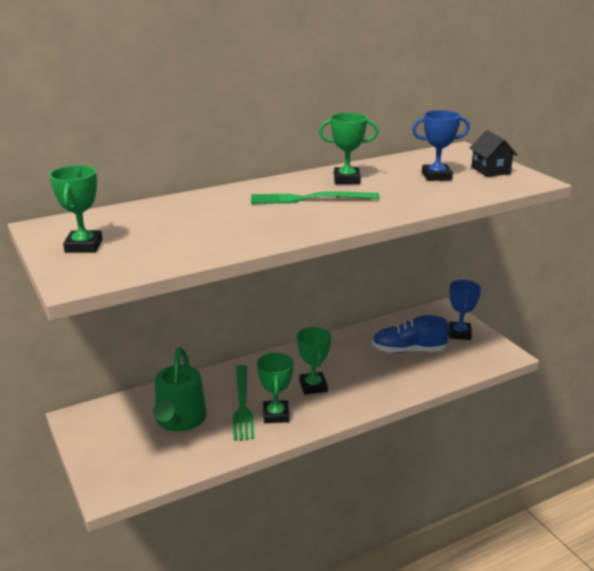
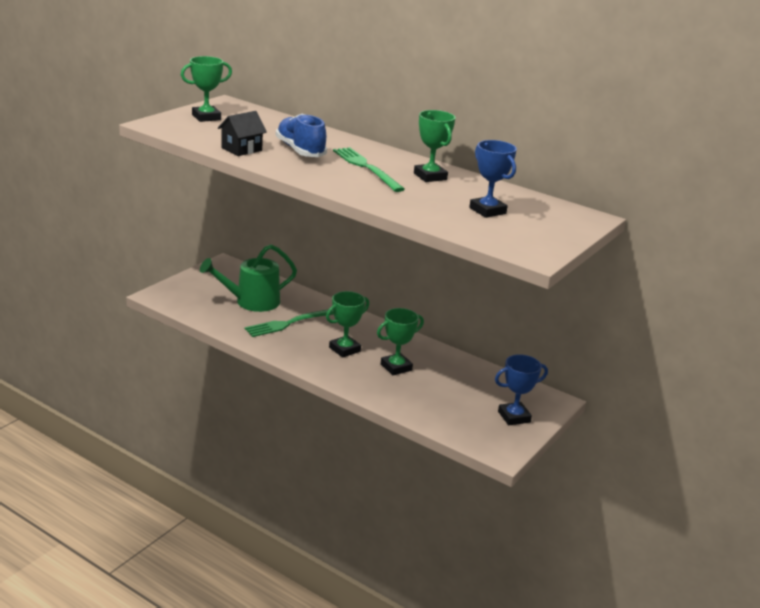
camera: 60 degrees right, 0 degrees up
(276, 415) = (290, 340): green trophy -> green trophy (396, 367)
(408, 350) = (450, 390): blue shoe -> blue shoe (300, 151)
(490, 170) = (539, 234): black house -> black house (241, 149)

